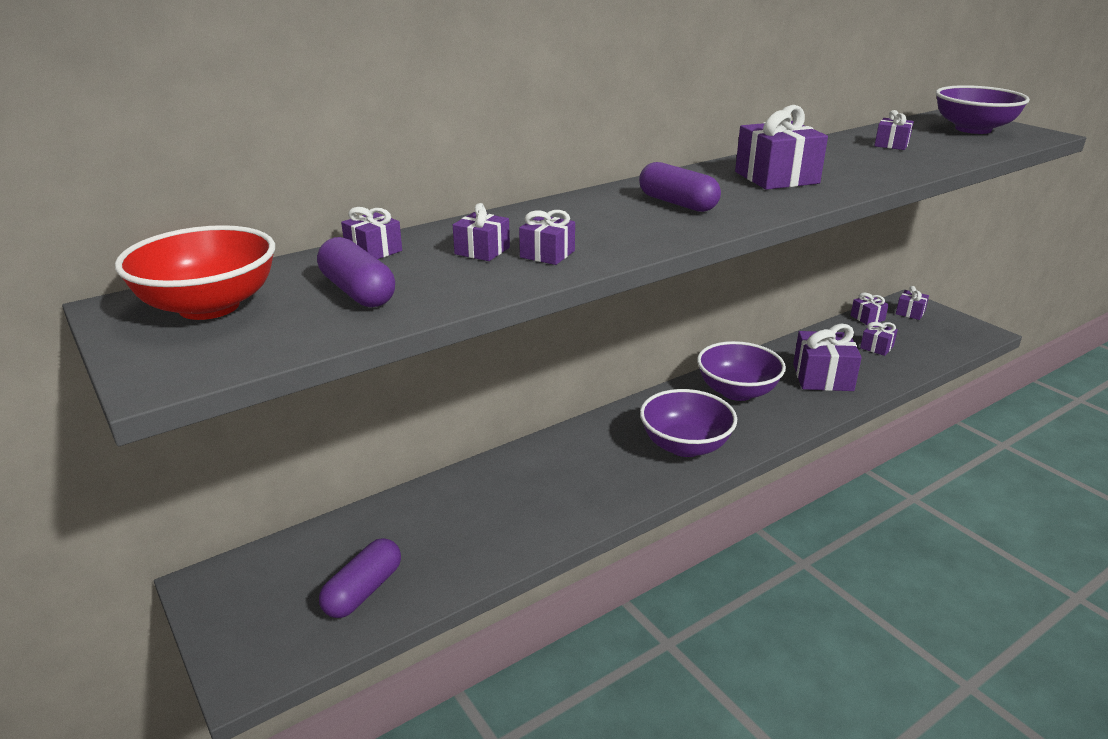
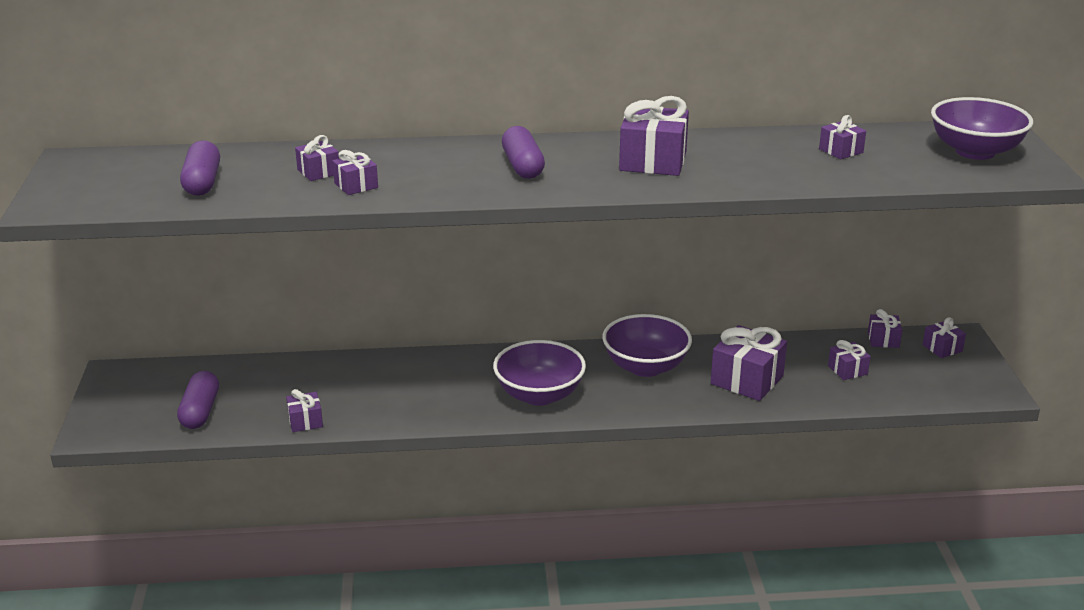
camera: 30 degrees right, 0 degrees up
(209, 306) = (112, 170): red bowl -> none
(363, 590) = (200, 411): purple capsule -> purple capsule turned 60 degrees counterclockwise
(373, 251) = (252, 154): purple gift -> purple gift (305, 421)

